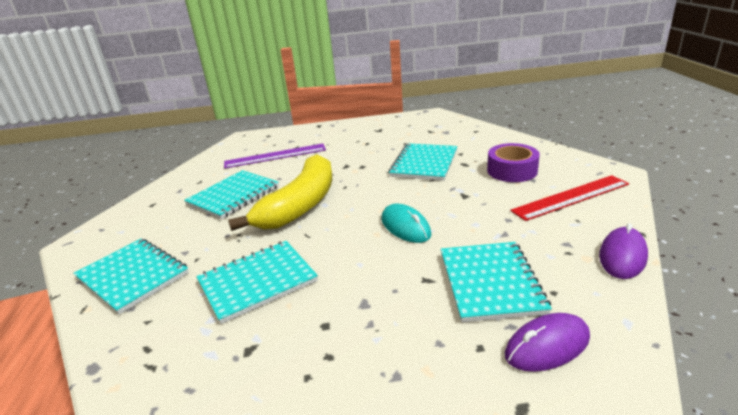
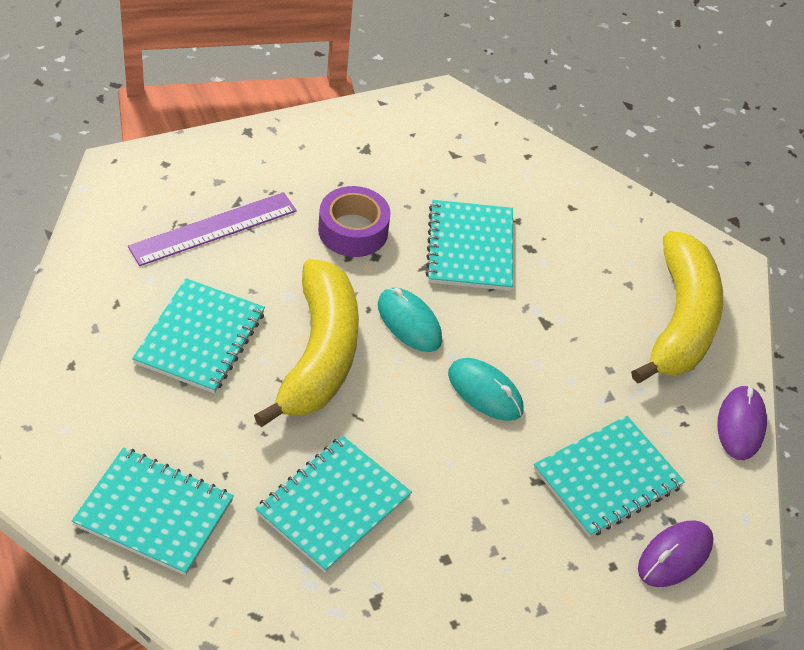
camera: 25 degrees left, 20 degrees up
(368, 193) = (409, 322): none -> turquoise mouse
(490, 282) = (607, 478): turquoise notebook -> turquoise notebook turned 75 degrees clockwise
(512, 171) = (599, 264): purple tape -> purple tape (353, 231)
(571, 197) = (680, 321): red ruler -> yellow banana

